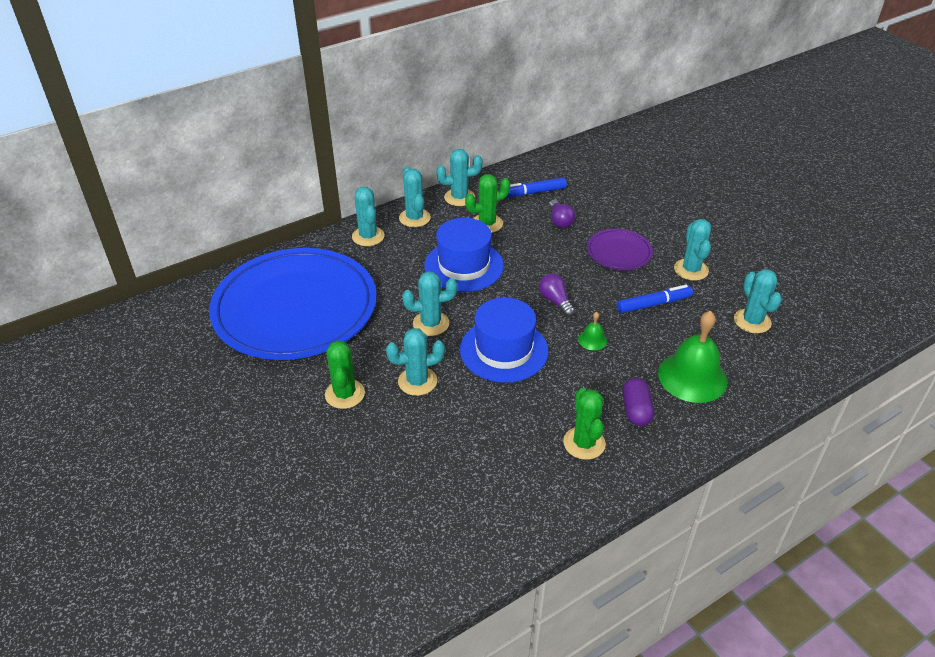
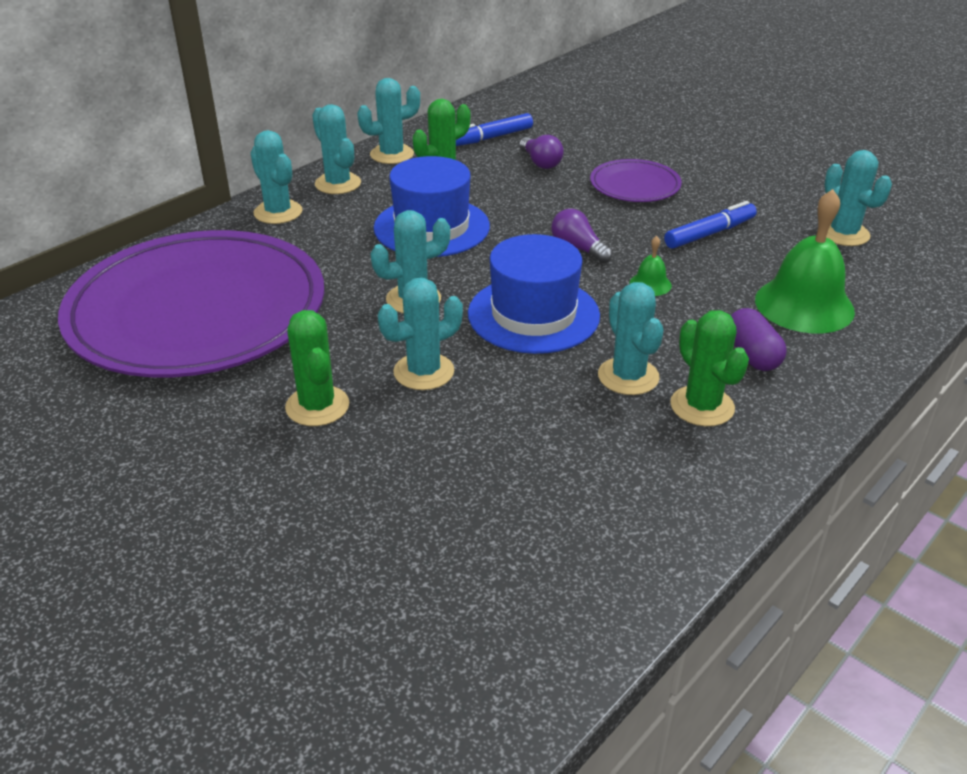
camera: 15 degrees left, 5 degrees down
(295, 308) = (197, 311): blue plate -> purple plate
(691, 270) = (736, 191): turquoise cactus -> turquoise cactus (628, 376)

